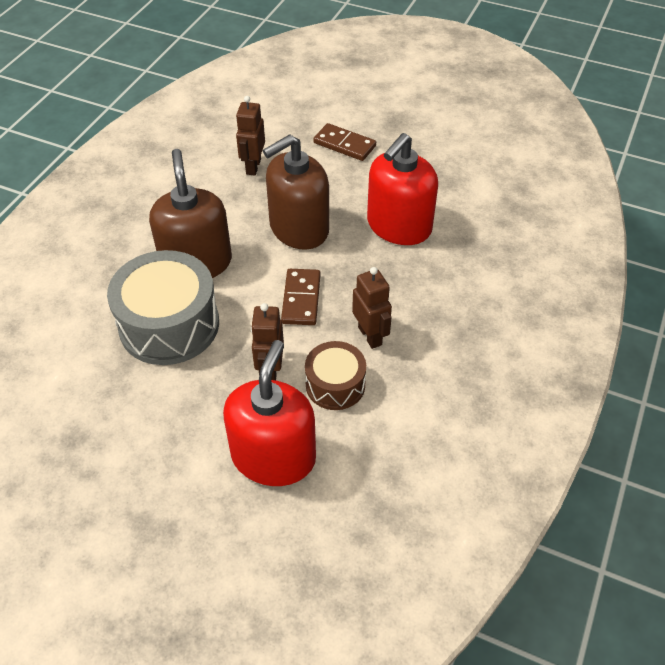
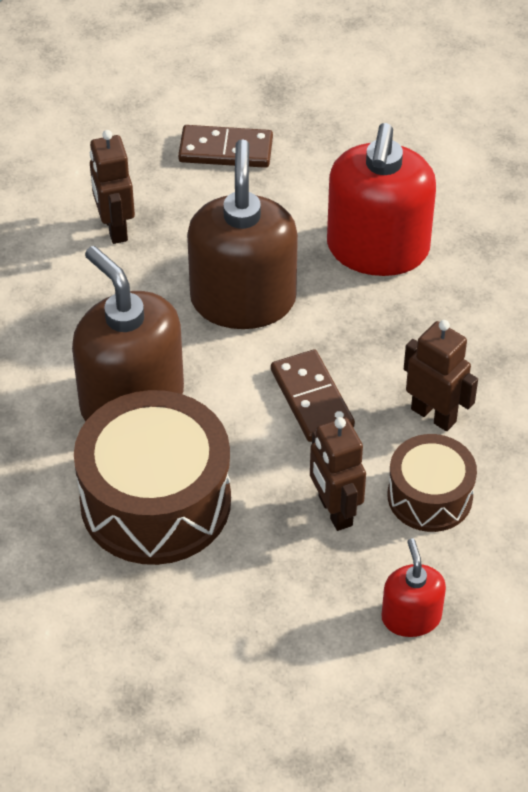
camera: 25 degrees left, 0 degrees up
(169, 325) = (155, 501): grey drum -> brown drum
(273, 457) = (411, 617): red soap dispenser -> red soap dispenser, size x0.50
(299, 228) = (243, 300): brown soap dispenser -> brown soap dispenser turned 150 degrees clockwise

